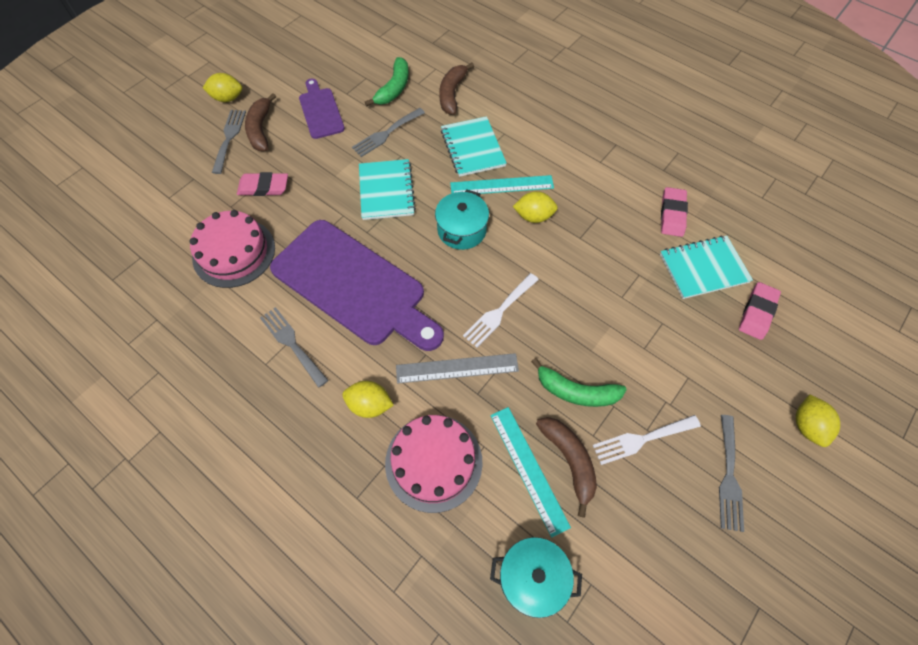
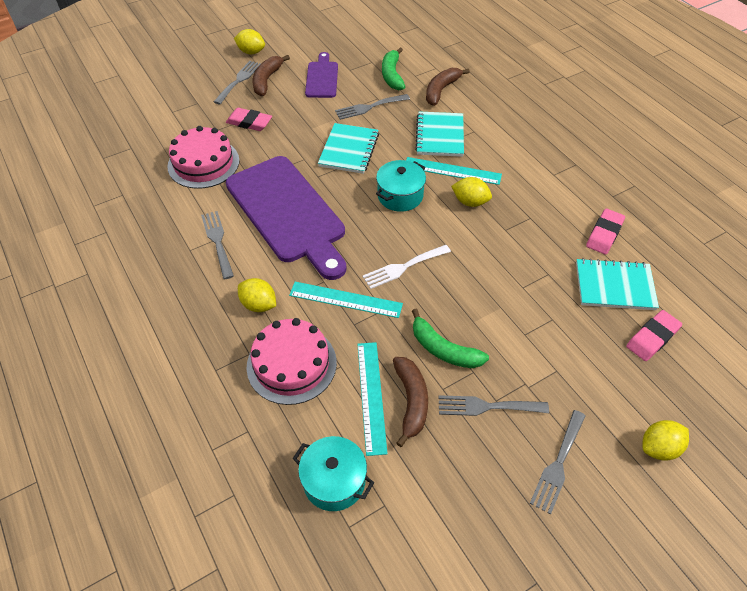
camera: 20 degrees right, 10 degrees down
(394, 88) = (392, 75): green banana -> green banana turned 135 degrees clockwise
(457, 368) = (345, 299): grey ruler -> turquoise ruler
(641, 439) = (486, 406): white fork -> grey fork
(807, 426) = (659, 448): yellow lemon -> yellow lemon turned 45 degrees clockwise

